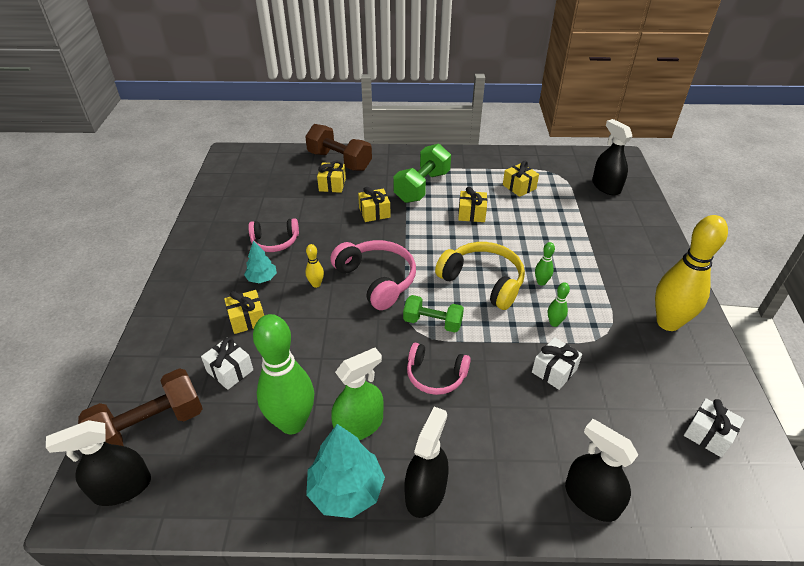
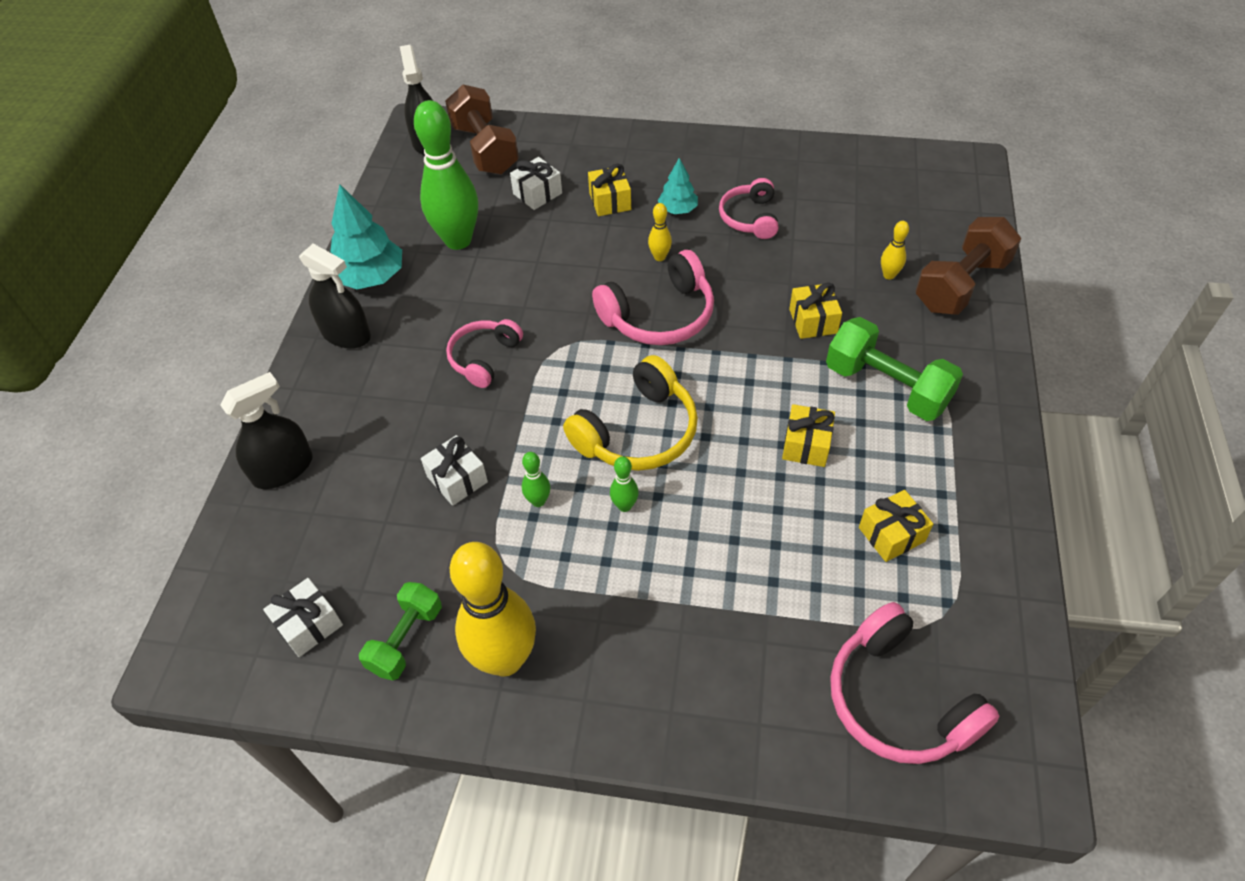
camera: 100 degrees right, 10 degrees up
(332, 185) = (889, 275): yellow gift -> yellow bowling pin
(359, 425) = (438, 289): green spray bottle -> none
(432, 322) = (569, 365): green dumbbell -> green dumbbell (406, 639)
(606, 186) = (898, 699): black spray bottle -> pink headphones

